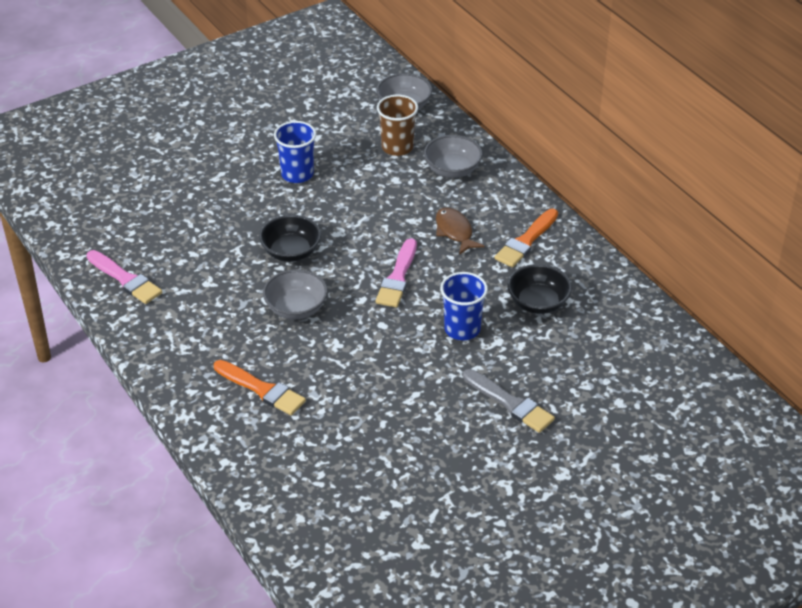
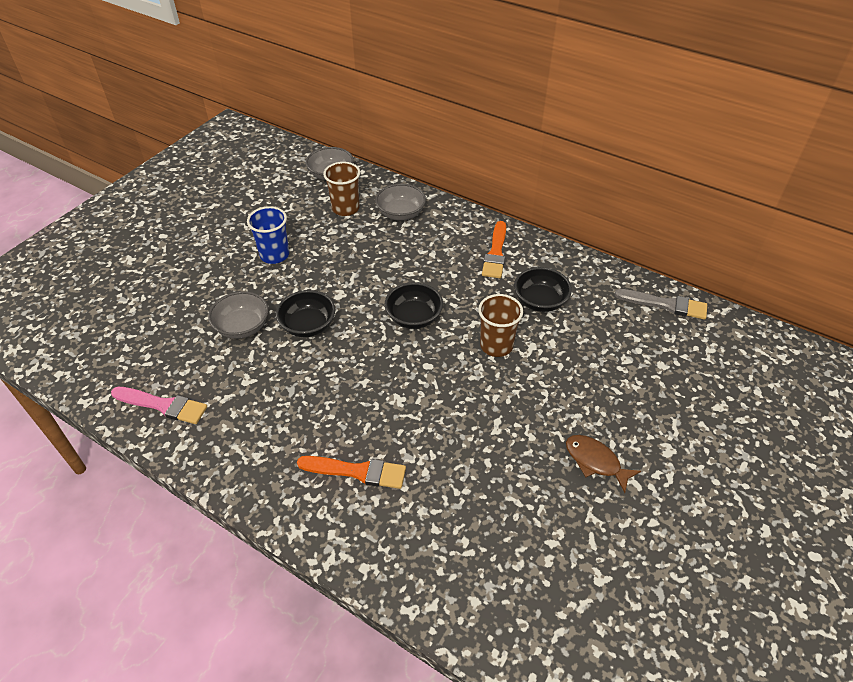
camera: 25 degrees left, 5 degrees up
(296, 308) = (343, 377): grey bowl -> grey bowl (242, 327)
(398, 277) = (414, 317): pink brush -> black bowl
(455, 231) = (435, 263): brown fish -> brown fish (595, 461)
(462, 329) = (496, 345): blue cup -> brown cup
(510, 403) = (580, 399): grey brush -> grey brush (665, 304)

